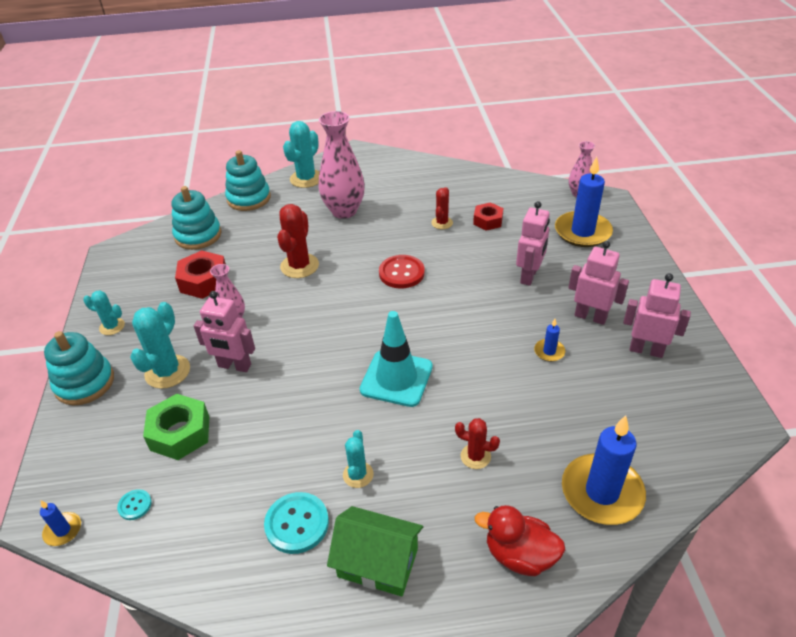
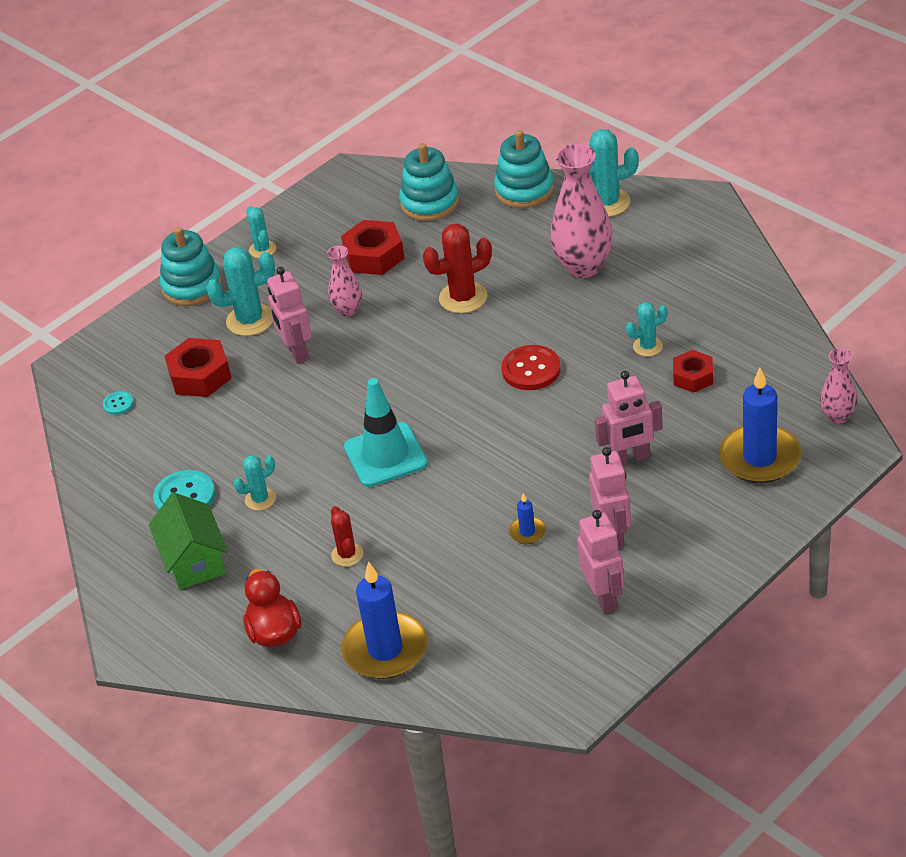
camera: 55 degrees right, 0 degrees up
(63, 530) = (66, 386): blue candle -> none
(180, 433) = (200, 376): green nut -> red nut
(442, 223) = (648, 346): red cactus -> turquoise cactus

